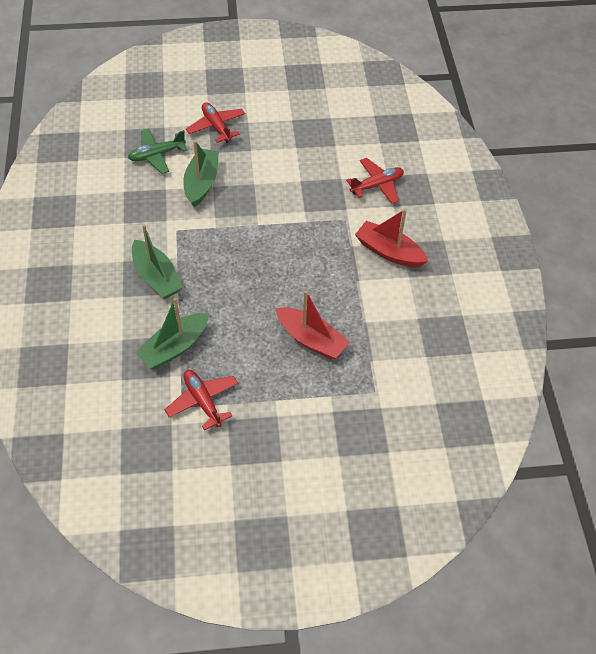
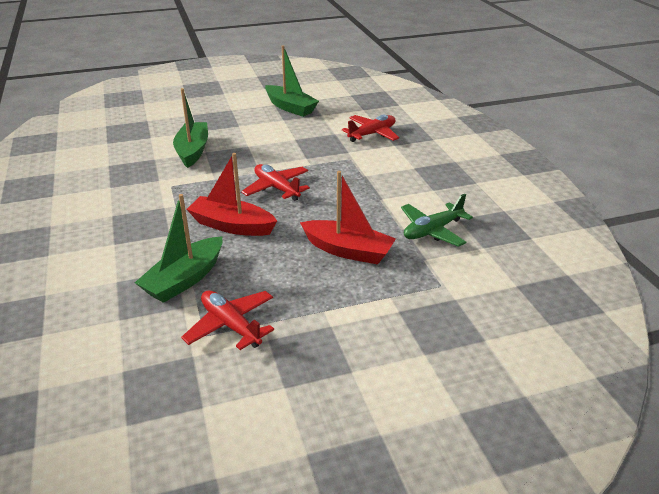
camera: 10 degrees left, 20 degrees down
(156, 155) = (142, 138): green plane -> green plane (432, 231)
(156, 277) = (153, 223): green boat -> green boat (290, 107)
(216, 127) = (200, 115): red plane -> red plane (276, 188)
(389, 252) = (404, 175): red boat -> red boat (232, 226)

